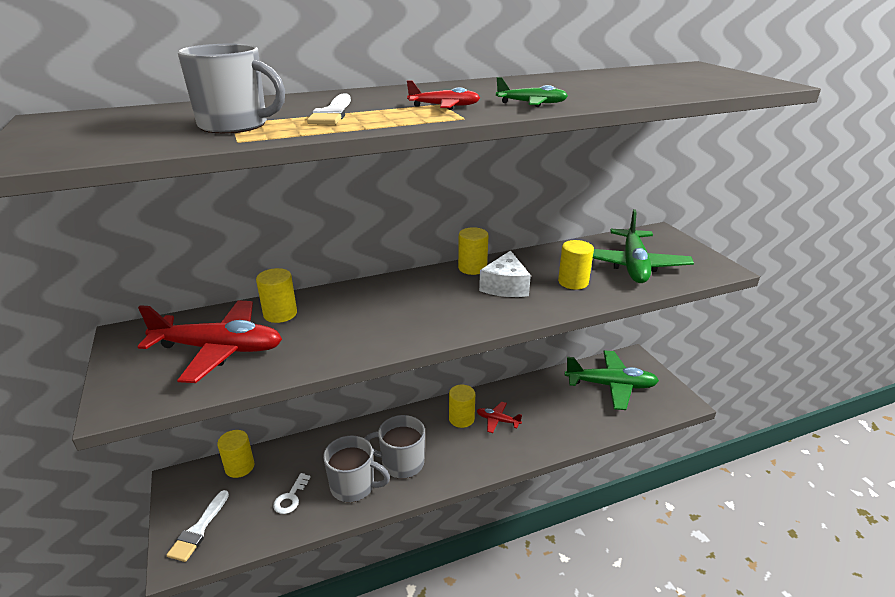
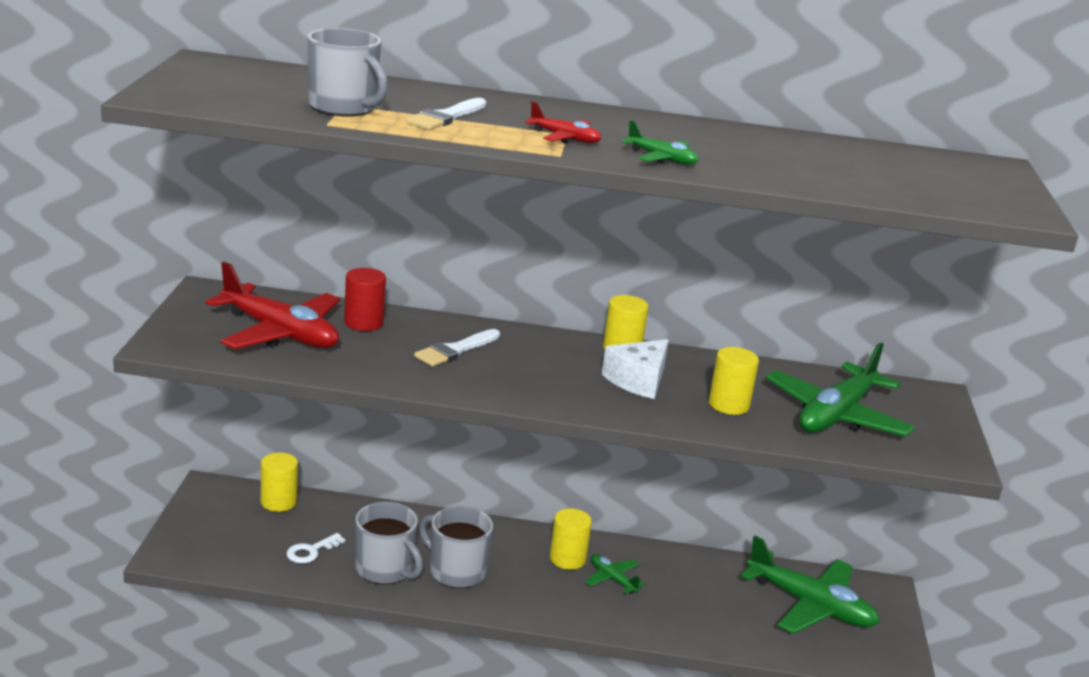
camera: 25 degrees right, 5 degrees down
(198, 529) = (203, 539): white brush -> white brush (455, 350)
(280, 314) = (363, 322): yellow cylinder -> red cylinder
(497, 420) = (612, 579): red plane -> green plane

